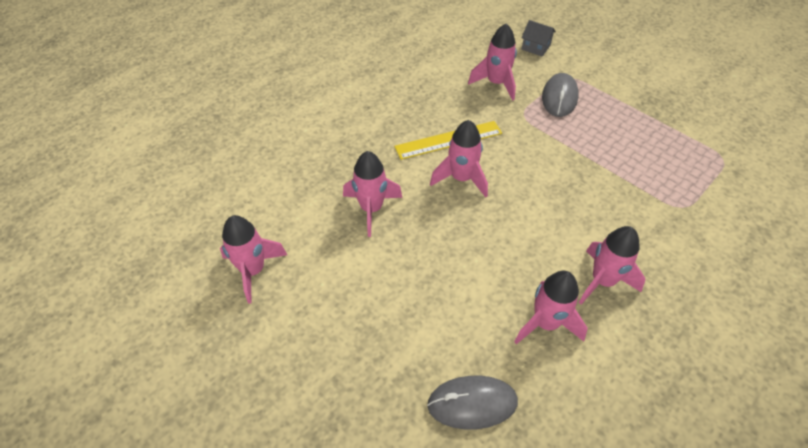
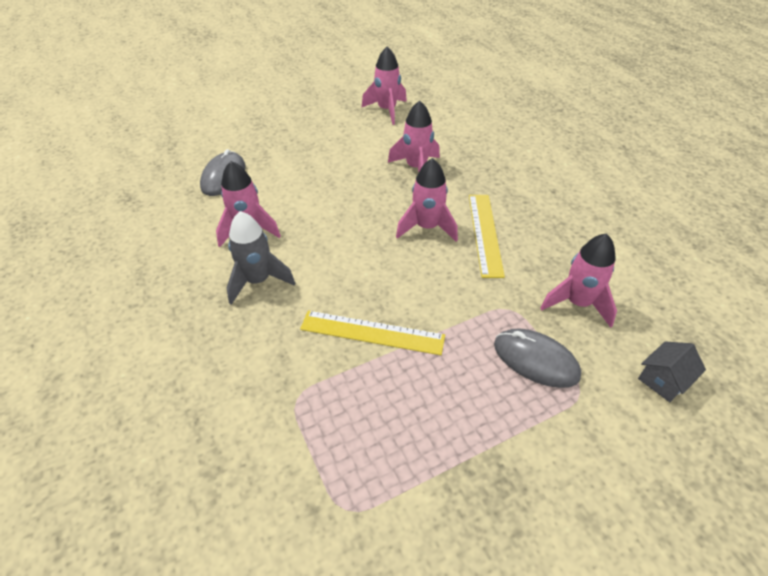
camera: 110 degrees right, 5 degrees down
(598, 183) = (372, 332): none -> yellow ruler
(602, 281) = (258, 281): pink rocket -> grey rocket

